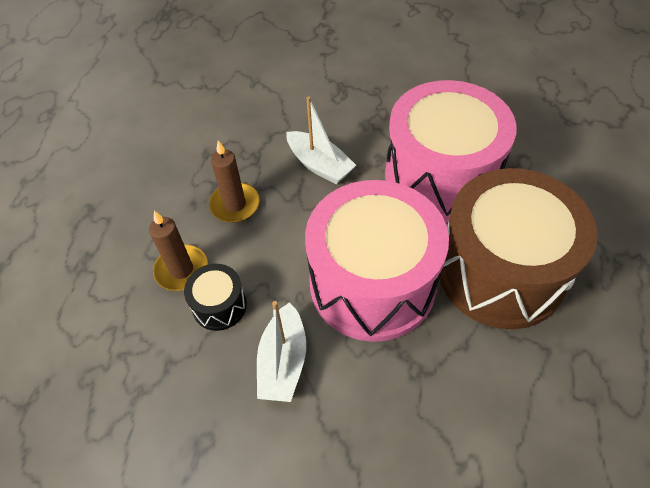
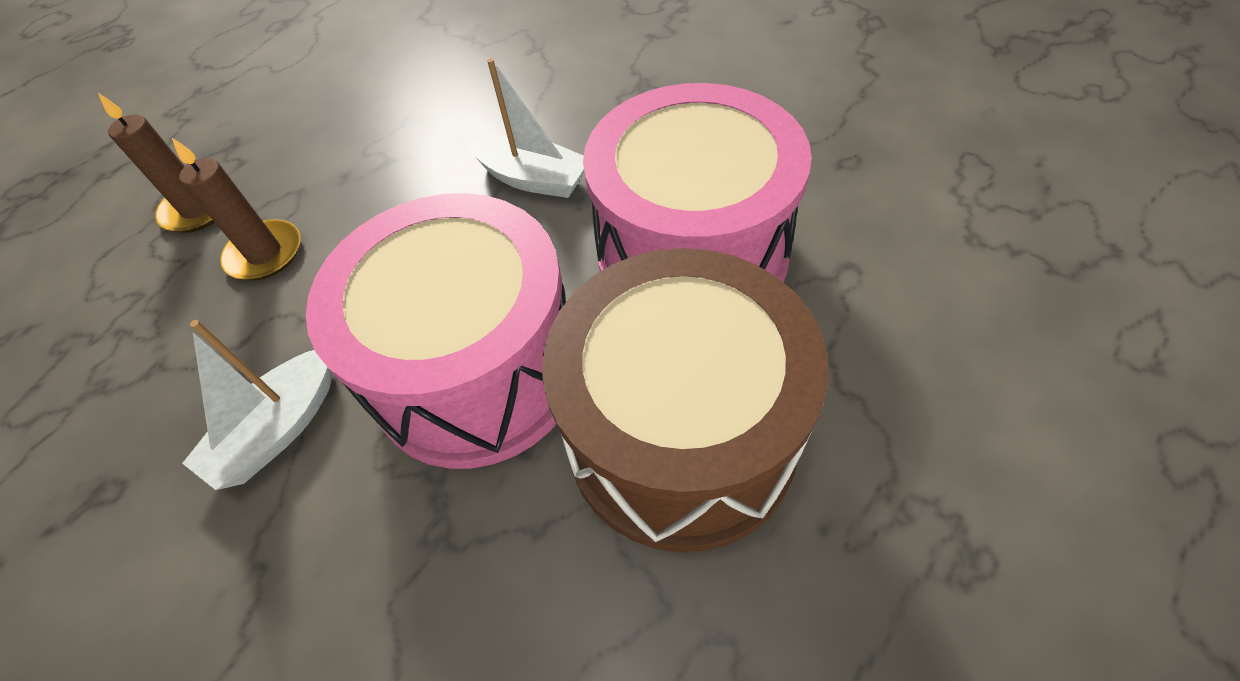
camera: 30 degrees right, 0 degrees up
(219, 305) = (268, 318): black drum -> none
(235, 205) = (389, 194): brown candle -> brown candle (198, 209)
(319, 165) = (533, 179): white boat -> white boat turned 45 degrees counterclockwise

